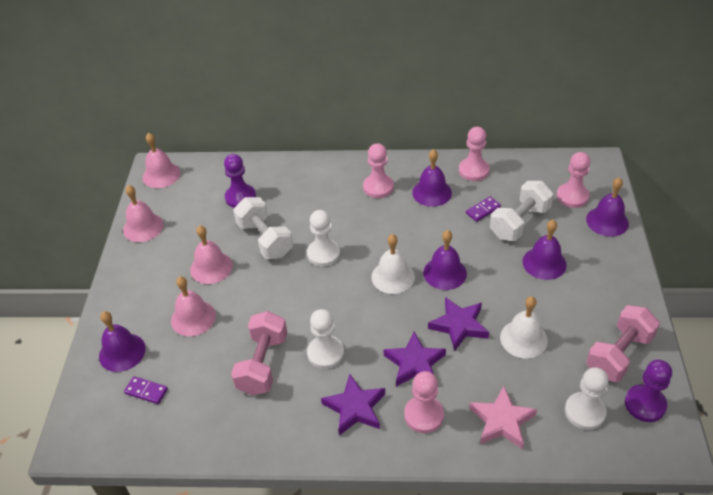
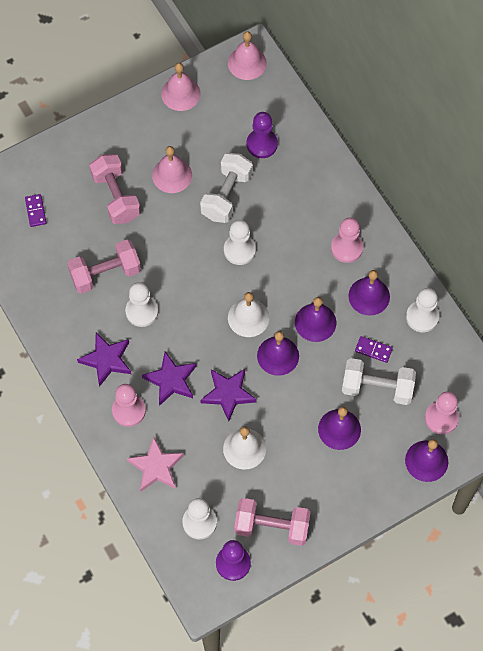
camera: 55 degrees right, 20 degrees up
(122, 352) = (56, 170): purple bell -> purple bell (315, 322)
(193, 318) = (116, 197): pink bell -> pink dumbbell
(473, 170) = (422, 317): pink pawn -> white pawn

